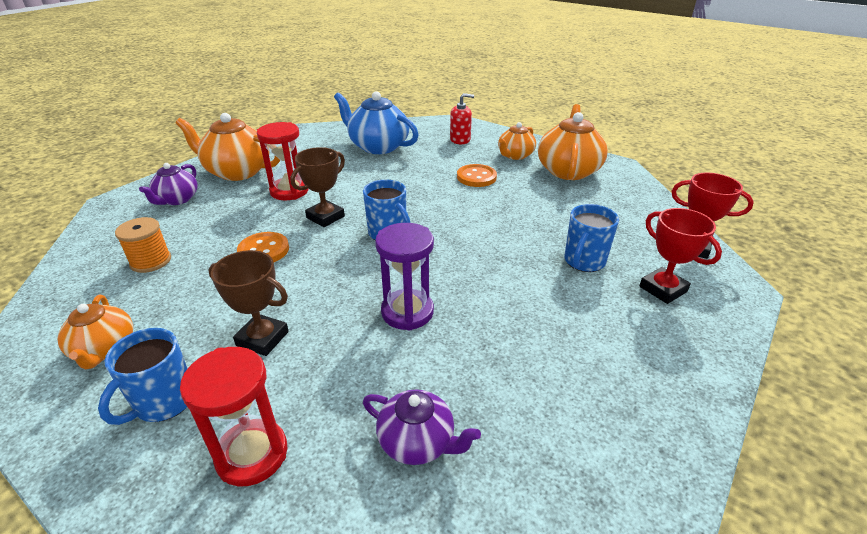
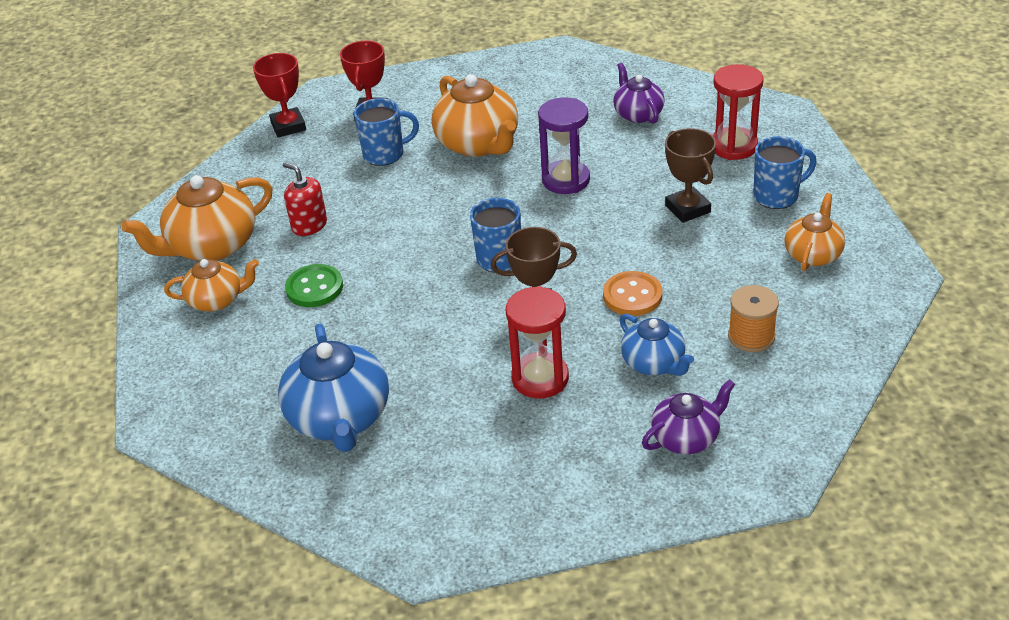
camera: 135 degrees left, 5 degrees up
(219, 222) = (654, 363): none -> blue teapot
(237, 172) = (576, 464): orange teapot -> orange teapot (478, 144)
(460, 140) = (222, 370): red soap dispenser -> red soap dispenser (309, 225)
(476, 177) = (314, 288): orange button -> green button

